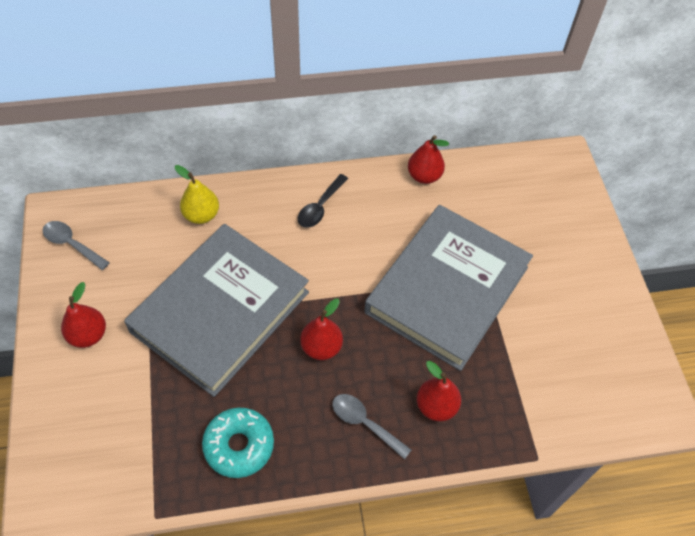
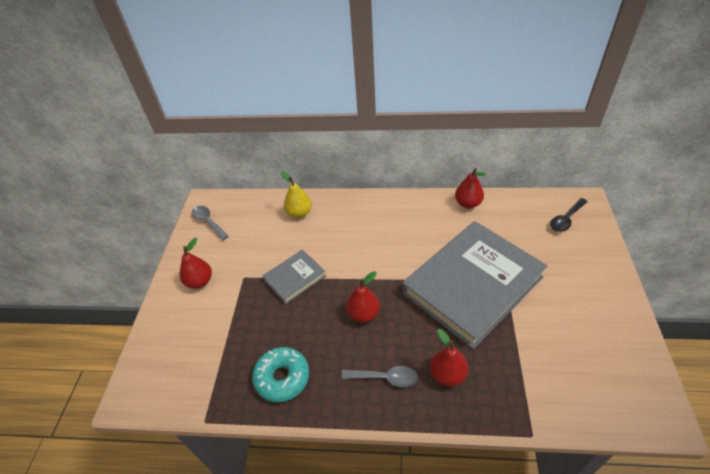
camera: 20 degrees right, 10 degrees down
(220, 311) = (294, 278): grey book -> grey book, size x0.46
(320, 207) = (385, 216): black spoon -> black spoon (566, 219)
(364, 423) = (385, 378): grey spoon -> grey spoon turned 135 degrees clockwise

